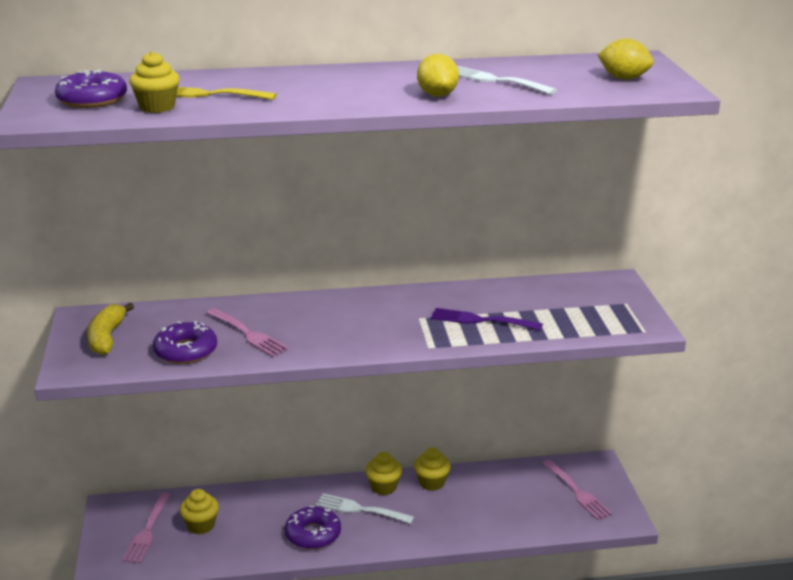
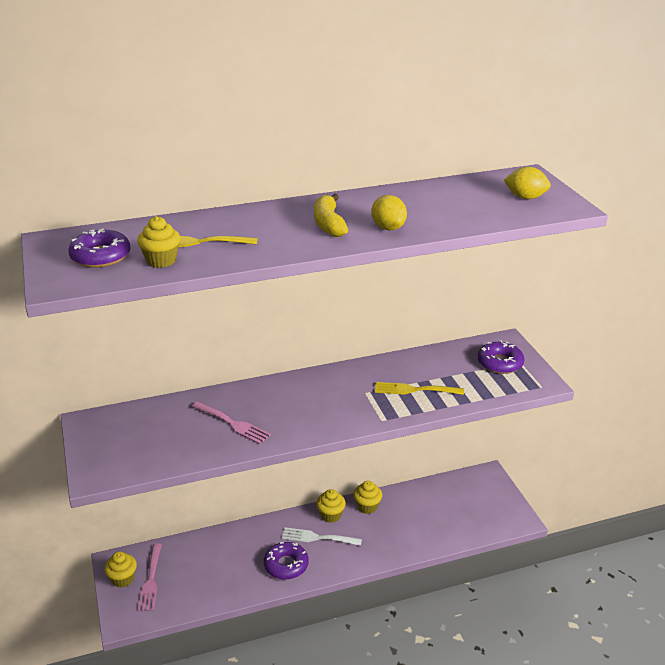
camera: 10 degrees left, 5 degrees up
(107, 338) = (115, 440): yellow banana -> yellow banana (328, 224)
(186, 351) = (186, 446): purple donut -> purple donut (500, 363)
(201, 525) = (193, 569): yellow cupcake -> yellow cupcake (122, 579)
(481, 320) = (415, 390): purple fork -> yellow fork
(496, 80) = (428, 208): white fork -> none
(577, 492) = (479, 500): pink fork -> none

